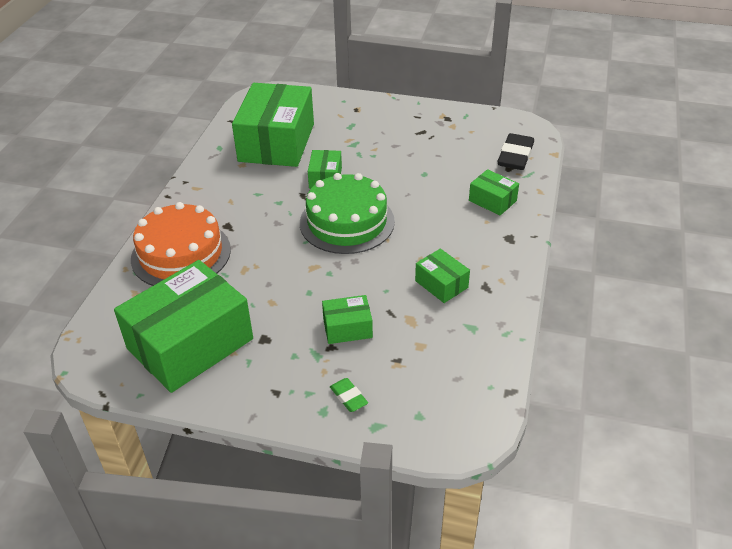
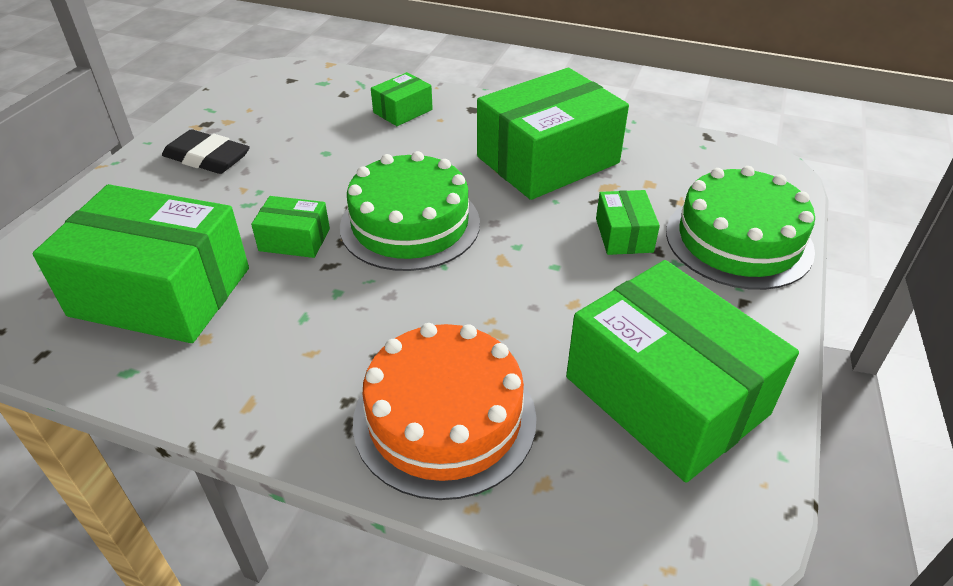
camera: 85 degrees left, 0 degrees up
(348, 397) = (738, 240): green eraser -> green cake
(441, 284) = (547, 160): green box -> green box, size x2.20
(515, 156) = (320, 87): black eraser -> black eraser (207, 158)

